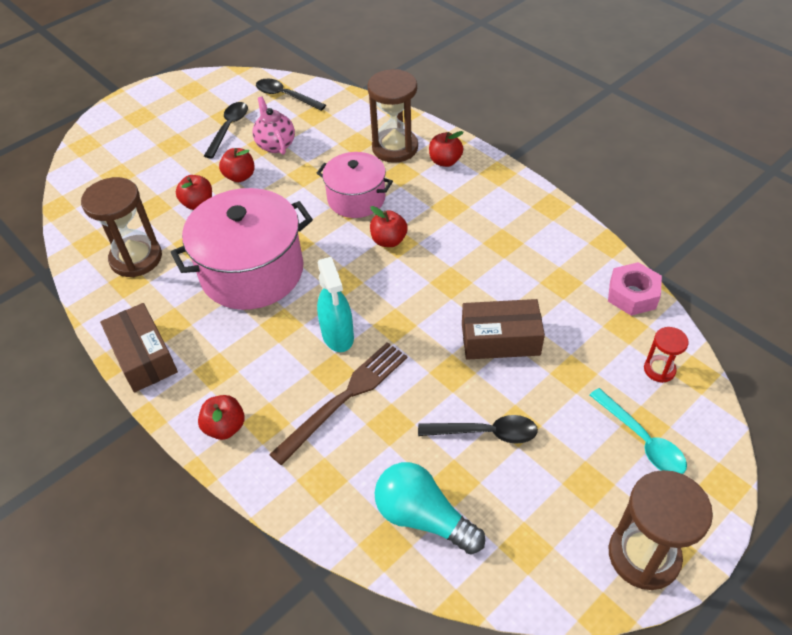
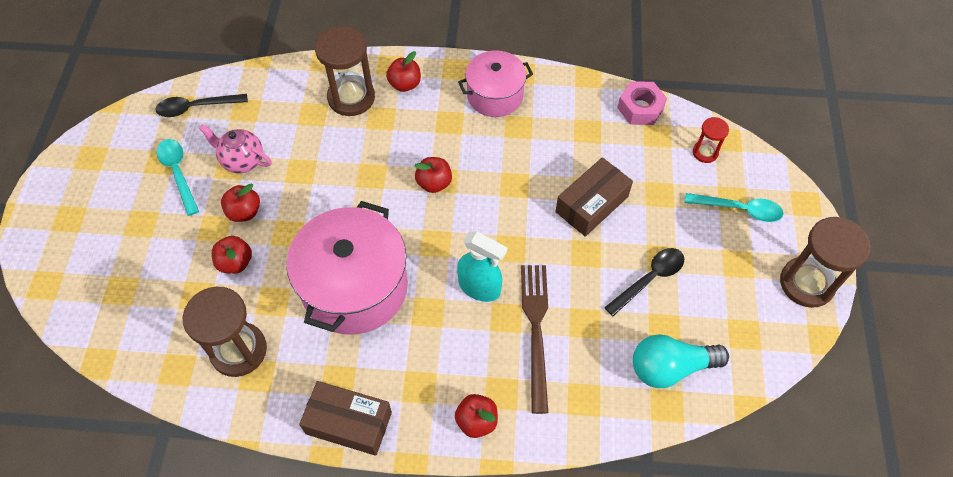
camera: 45 degrees left, 10 degrees up
(229, 128) = (178, 173): black spoon -> turquoise spoon
(356, 199) = (369, 164): pink pot -> pink pot (495, 95)

